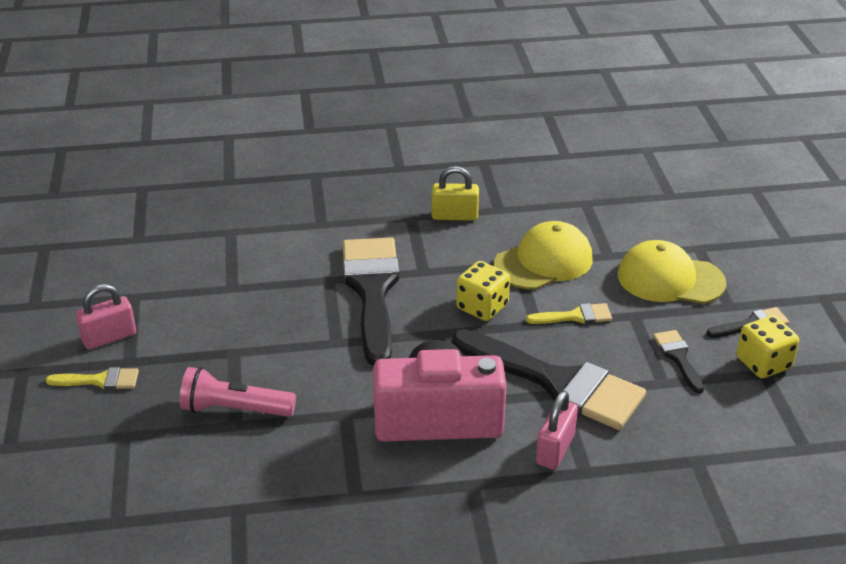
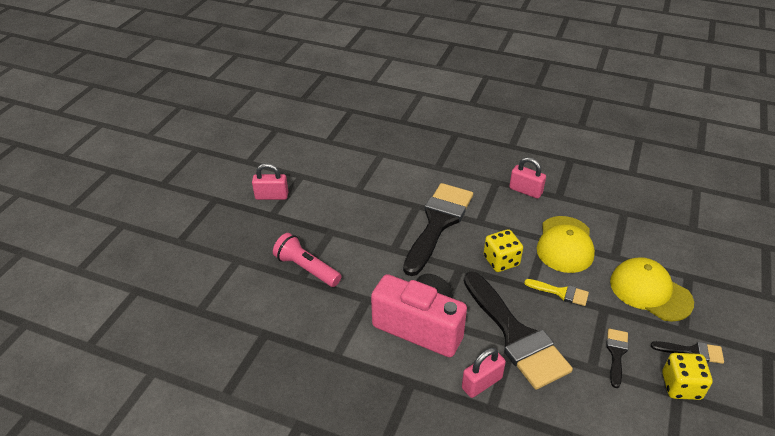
camera: 30 degrees right, 5 degrees up
(100, 380) = (249, 220): yellow brush -> none
(454, 216) = (525, 191): yellow padlock -> pink padlock
(544, 262) = (565, 244): yellow cap -> yellow cap turned 105 degrees clockwise

